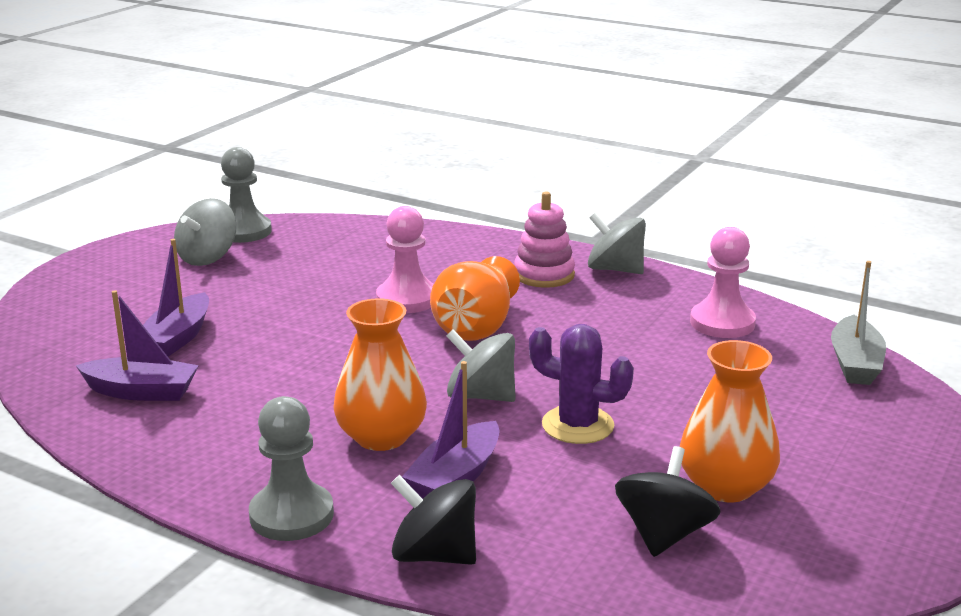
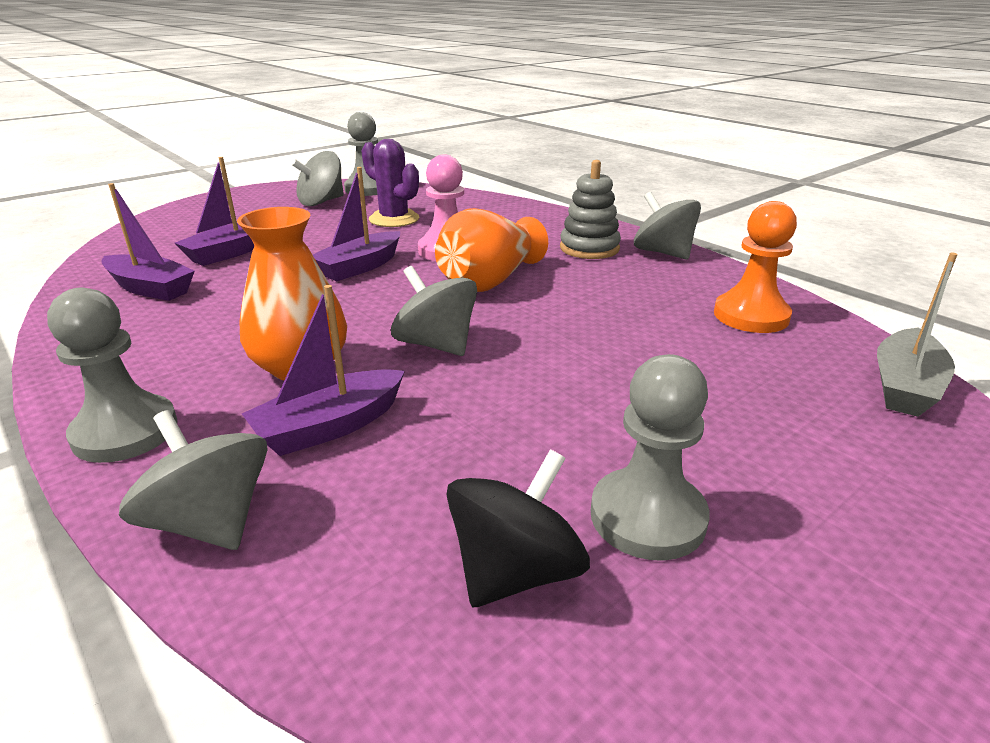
camera: 20 degrees right, 5 degrees up
(336, 332) = (360, 267): none -> purple boat
(434, 555) = (210, 522): black spinning top -> grey spinning top
(544, 275) = (589, 248): pink stacking toy -> grey stacking toy
(577, 425) = (513, 395): purple cactus -> purple cactus (394, 219)
(722, 323) = (751, 316): pink pawn -> orange pawn
(725, 486) = (647, 517): orange vase -> grey pawn

